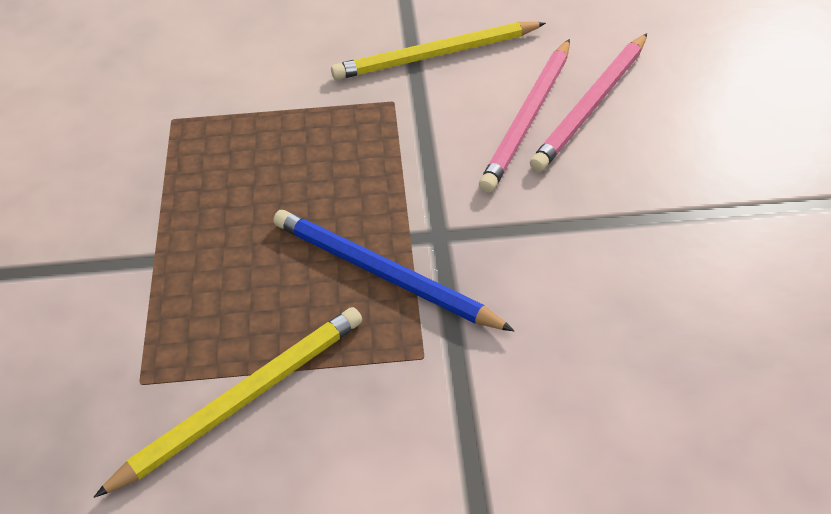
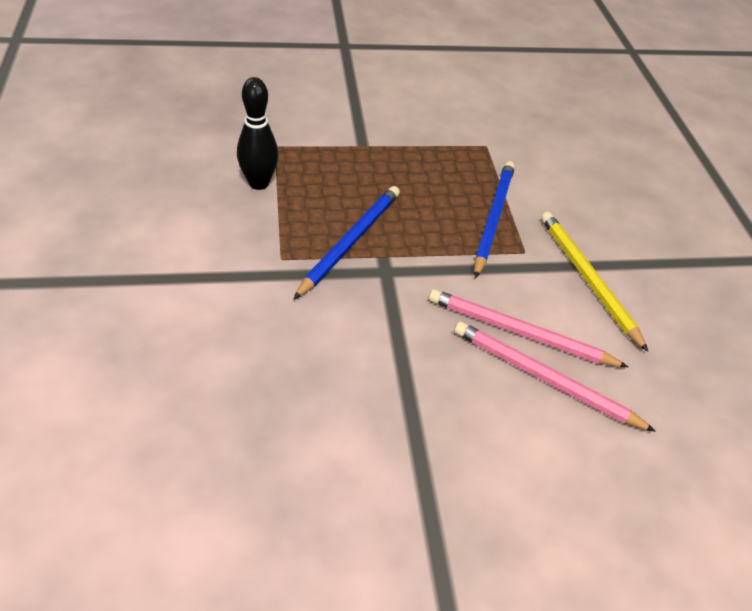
camera: 80 degrees right, 0 degrees up
(243, 399) = (259, 183): yellow pencil -> black bowling pin
(331, 124) = (493, 218): none -> blue pencil

